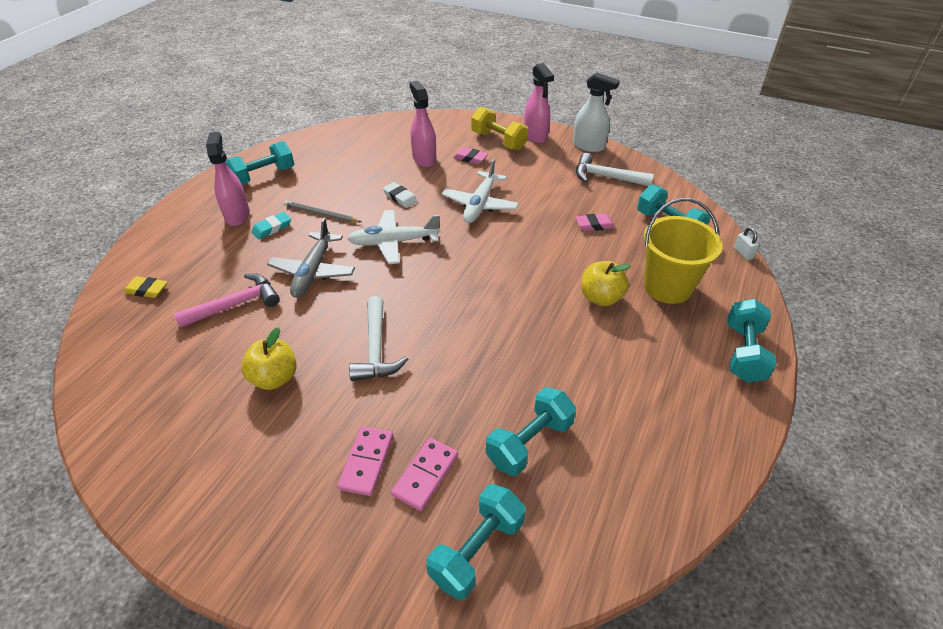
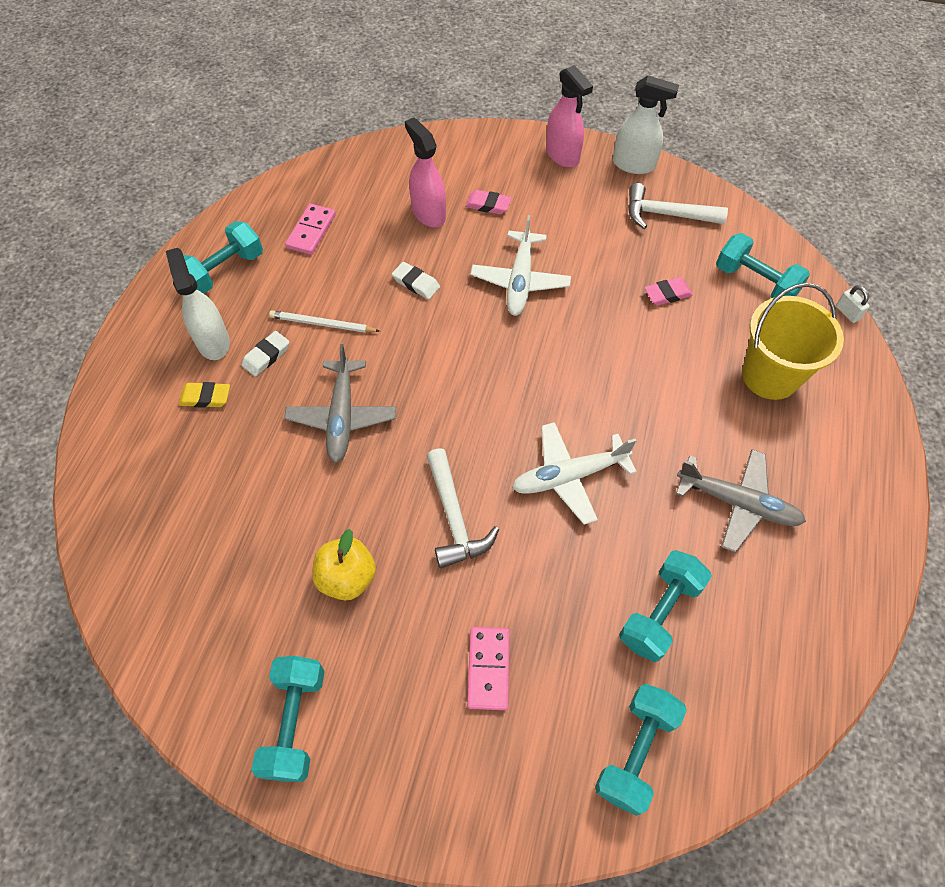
camera: 10 degrees left, 15 degrees up
(147, 290) = (140, 476): yellow eraser -> yellow eraser (205, 397)
(235, 305) = (262, 481): pink hammer -> none
(237, 215) = (213, 341): pink spray bottle -> white spray bottle
(272, 228) = (266, 356): turquoise eraser -> white eraser
(321, 214) = (322, 324): grey pencil -> white pencil
(394, 242) = (429, 356): white plane -> white plane (569, 476)
(425, 475) = (558, 673): pink domino -> pink domino (311, 231)
(498, 141) = (517, 170): yellow dumbbell -> none
(601, 298) = (697, 403): yellow apple -> none
(619, 371) = (737, 503): none -> grey plane
(743, 353) = (868, 456): turquoise dumbbell -> turquoise dumbbell (295, 723)

